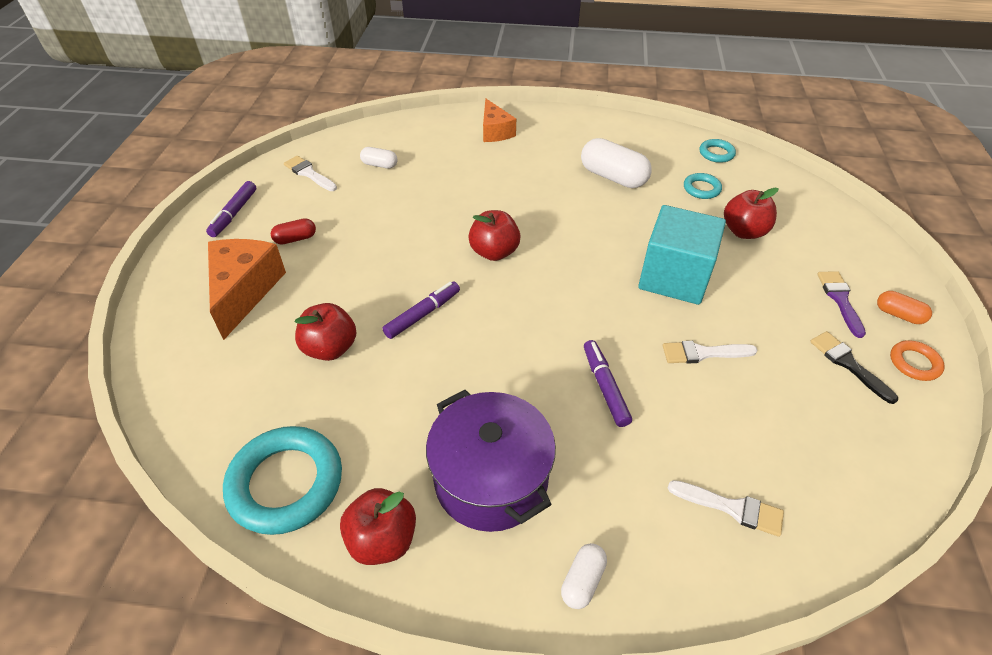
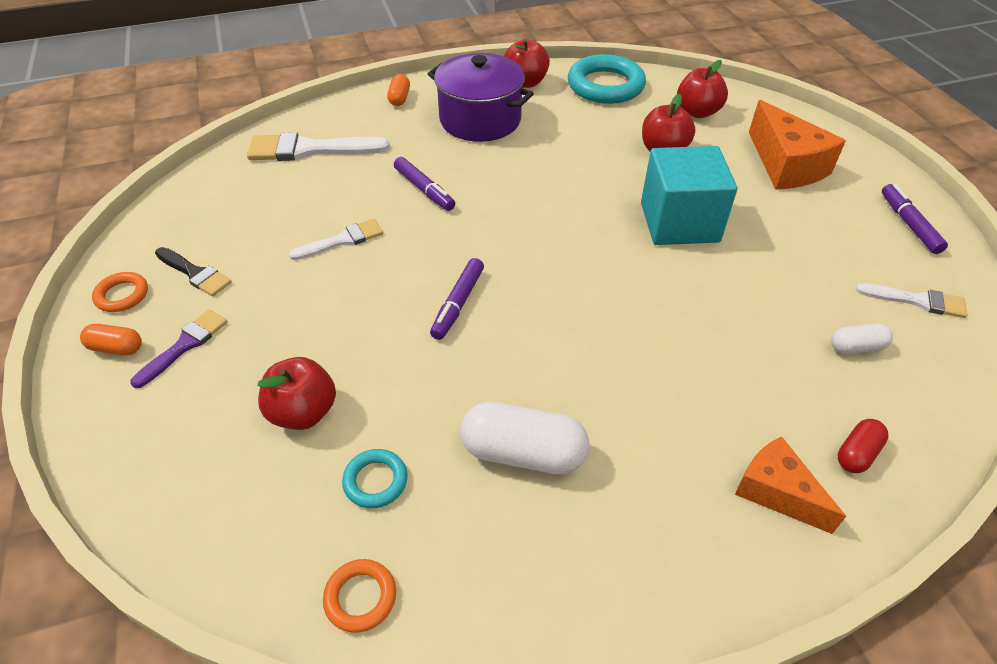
camera: 155 degrees right, 0 degrees up
(295, 239) = (812, 220): red capsule -> red capsule (856, 453)
(423, 314) = (616, 194): purple marker -> purple marker (458, 304)
(494, 252) = (602, 273): red apple -> red apple (697, 112)
(582, 581) = (399, 98): white capsule -> orange capsule
(674, 277) = (387, 310): turquoise cube -> turquoise cube (679, 222)
(716, 153) = (360, 597): turquoise ring -> orange ring
(732, 508) = (309, 149): white brush -> white brush, size x1.68
(840, 299) = (185, 345): purple brush -> purple brush turned 120 degrees counterclockwise

